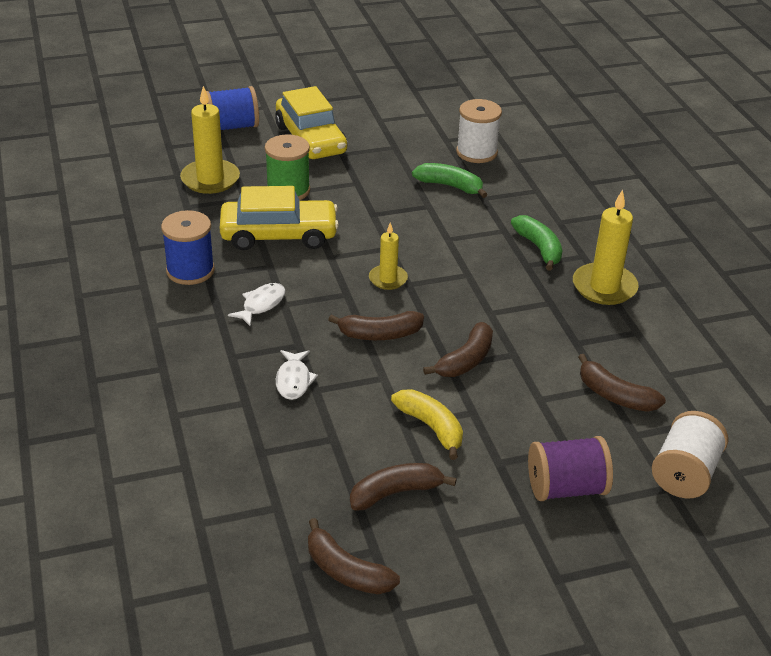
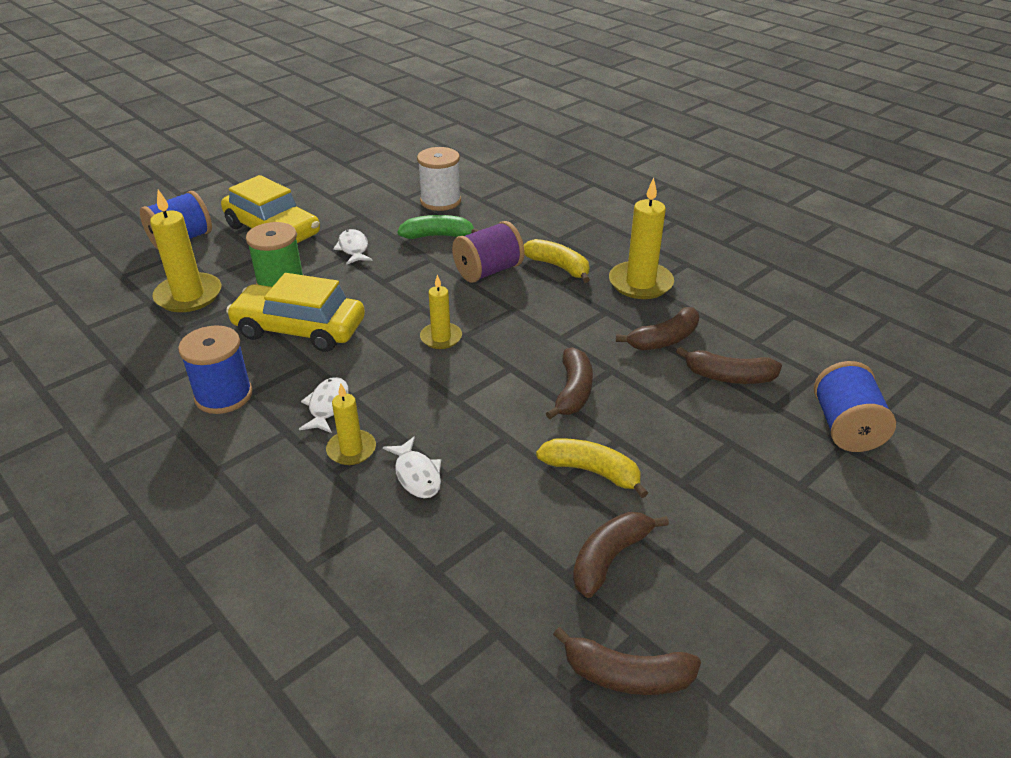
camera: 25 degrees left, 0 degrees up
(258, 344) = (351, 450): none -> yellow candle
(279, 235) = (299, 329): yellow car -> yellow car turned 135 degrees counterclockwise
(368, 176) = (353, 248): none -> white fish
(379, 334) = (472, 395): brown banana -> brown banana (664, 339)
(539, 248) = (558, 267): green banana -> yellow banana
(566, 488) = (761, 483): purple spool -> purple spool (488, 271)
(684, 473) = (845, 427): white spool -> blue spool

